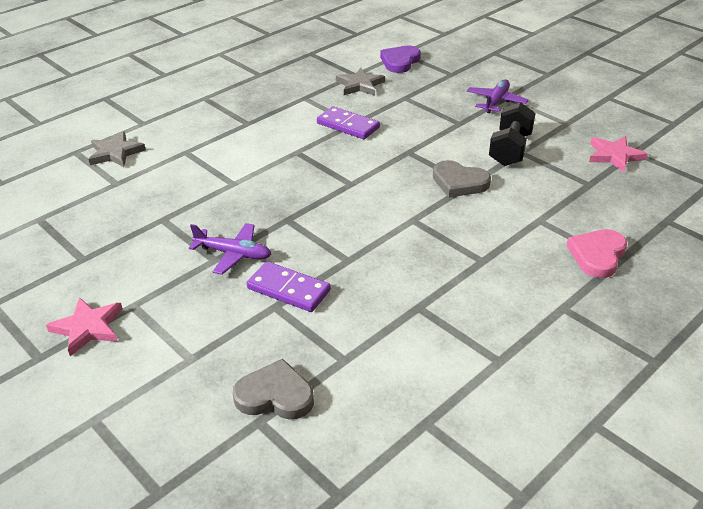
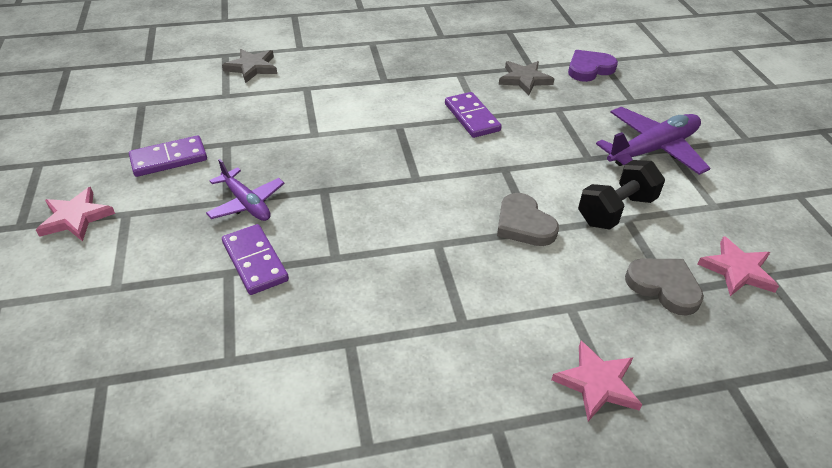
camera: 30 degrees right, 5 degrees up
(122, 250) = (169, 159): none -> purple domino
(275, 395) = (139, 362): grey heart -> grey heart (664, 287)
(496, 102) = (653, 149): purple plane -> purple plane, size x1.60
(597, 255) = (597, 383): pink heart -> pink star

